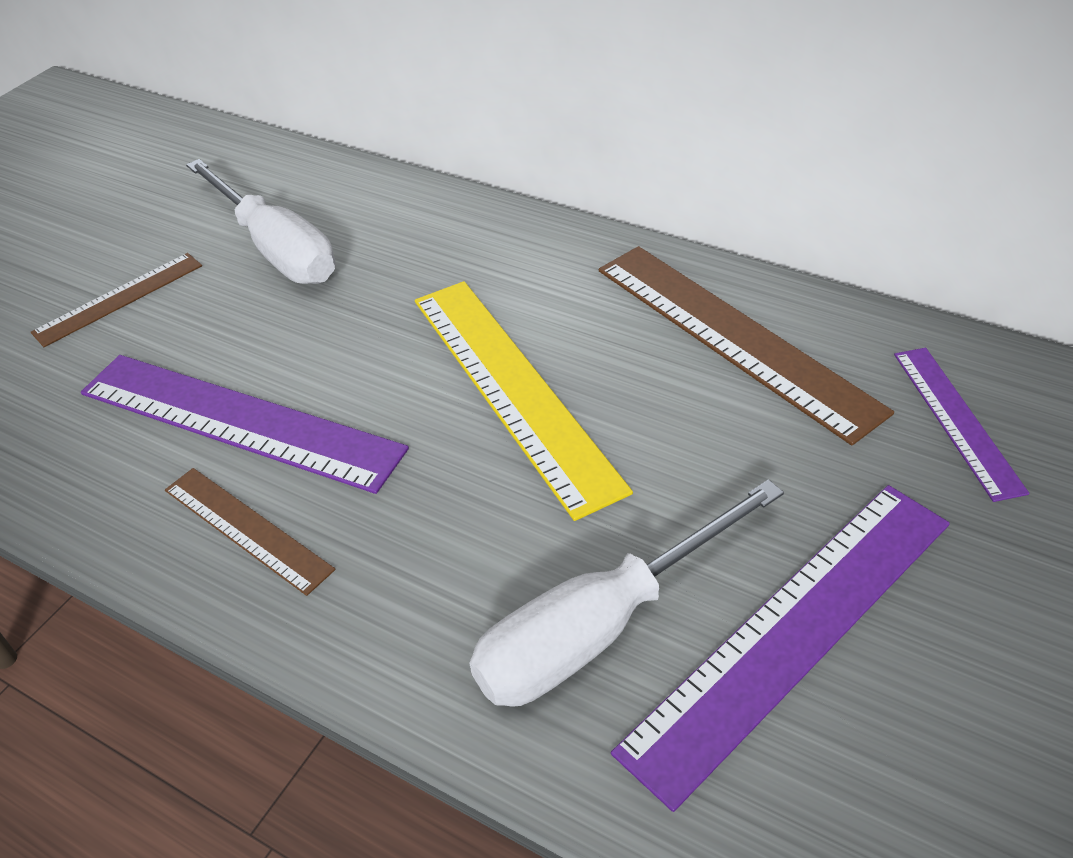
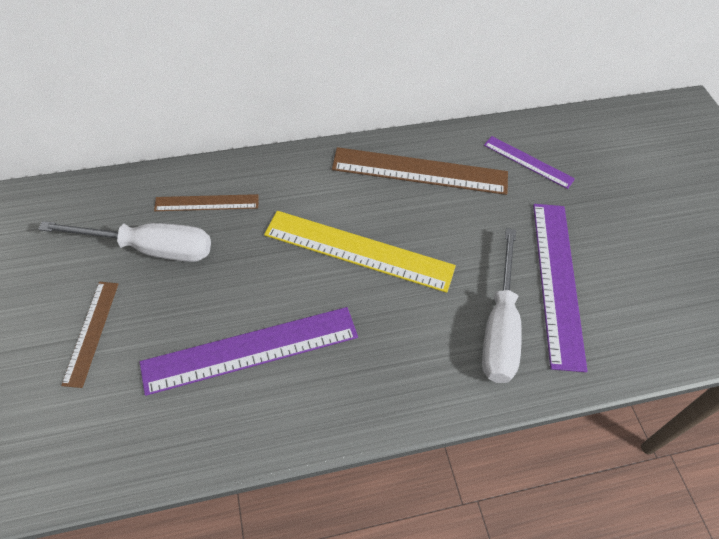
camera: 50 degrees left, 10 degrees up
(247, 528) = (320, 394): brown ruler -> brown ruler (207, 203)

